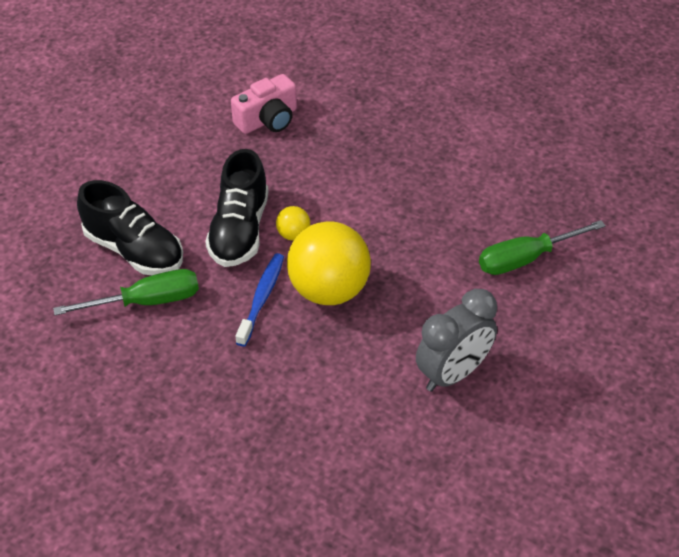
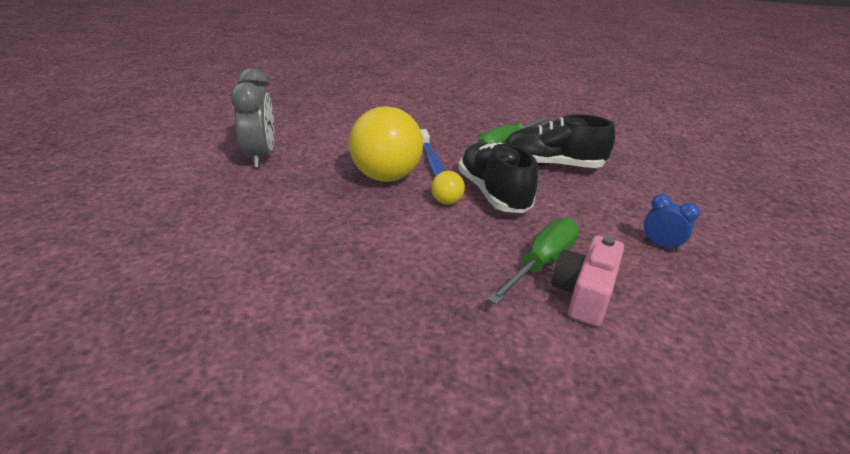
camera: 150 degrees right, 15 degrees down
(160, 133) = (660, 245): none -> blue clock
(453, 373) = (260, 156): grey clock -> grey clock turned 150 degrees clockwise
(526, 259) = (207, 238): green screwdriver -> green screwdriver (541, 263)

